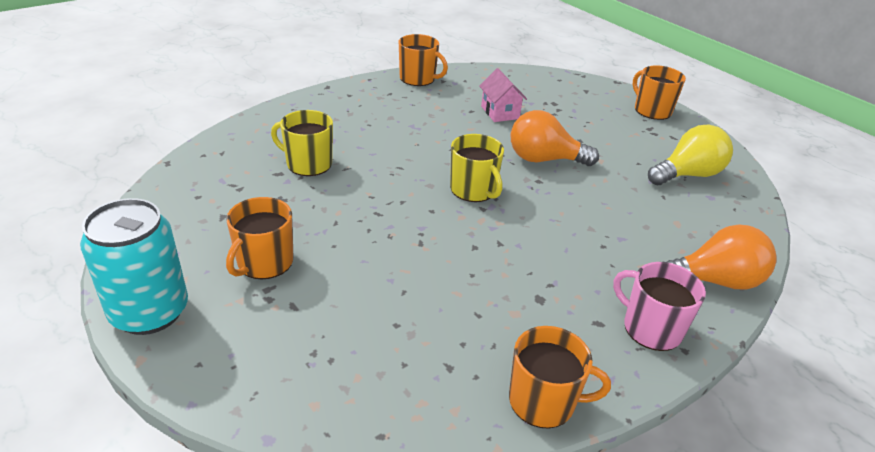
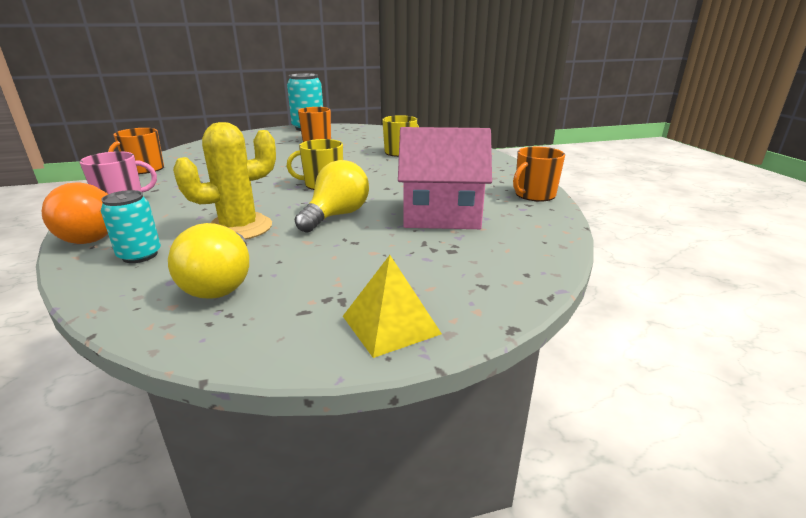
camera: 115 degrees right, 10 degrees down
(500, 112) = (441, 216): pink house -> pink house, size x1.90
(544, 159) = (336, 216): orange light bulb -> yellow light bulb
(616, 202) = (239, 228): none -> yellow cactus
(651, 110) = (390, 325): orange mug -> yellow pyramid
(707, 232) = (140, 255): none -> turquoise can

